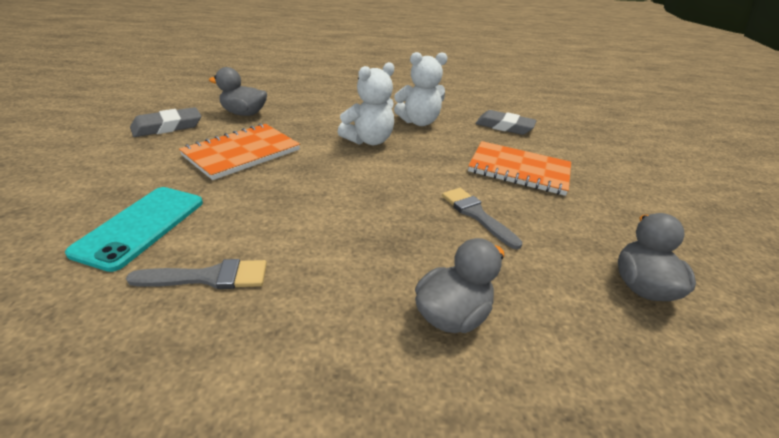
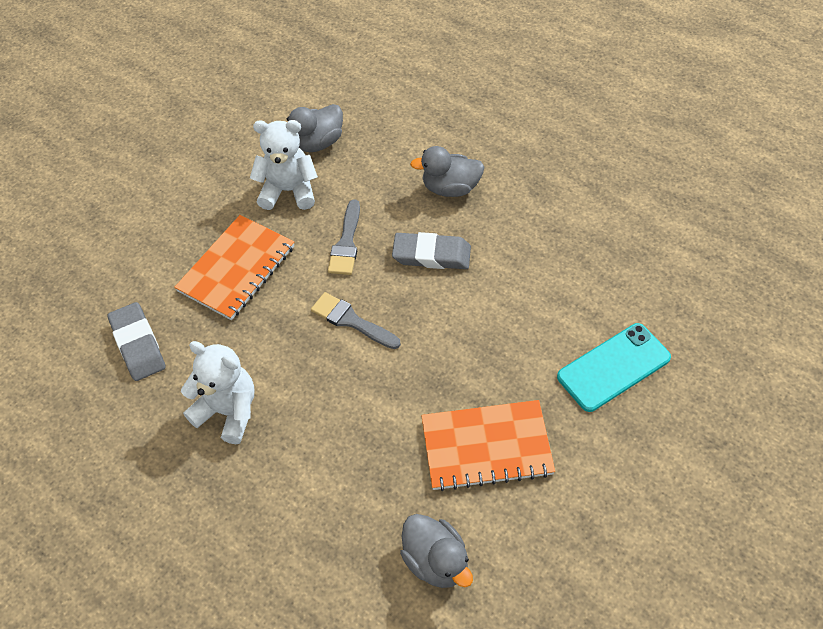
camera: 135 degrees left, 20 degrees up
(167, 127) = (550, 568): grey eraser -> grey eraser (431, 255)
(209, 277) = (578, 287): grey brush -> grey brush (351, 321)
(369, 140) = (331, 400): white teddy bear -> white teddy bear (288, 191)
(519, 170) = (237, 269): orange notebook -> orange notebook turned 60 degrees clockwise

